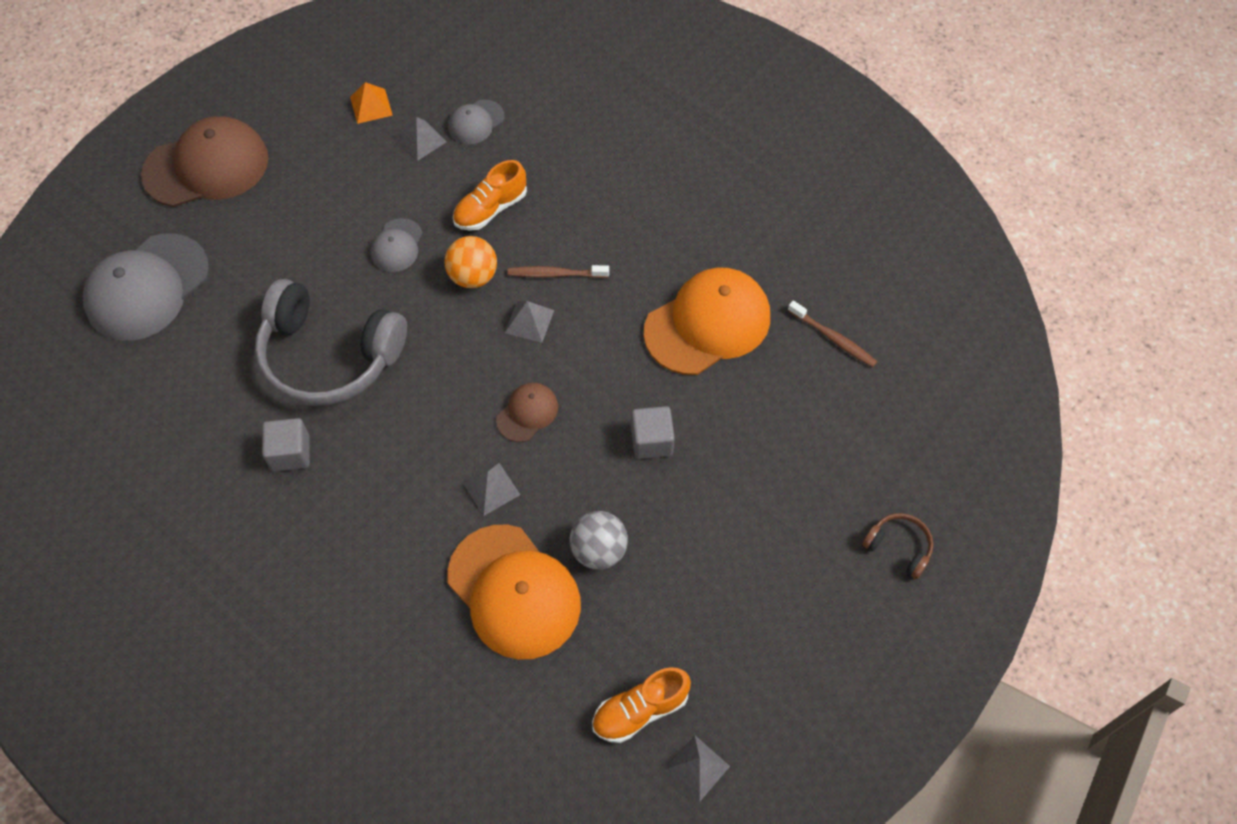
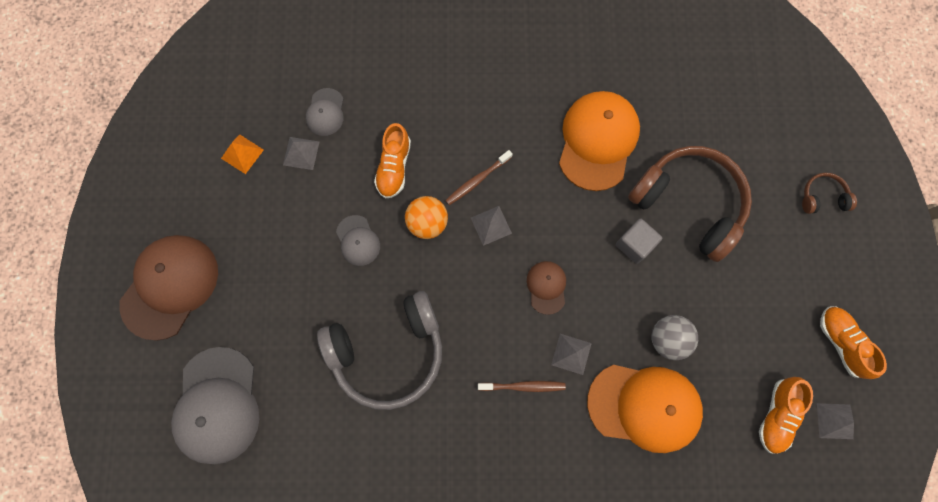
camera: 40 degrees left, 15 degrees up
(290, 453) = (428, 436): grey cube -> none
(745, 446) = (689, 203): none -> brown headphones
(780, 700) = (841, 342): none -> orange shoe
(833, 338) = (676, 93): brown toothbrush -> brown toothbrush (523, 386)

